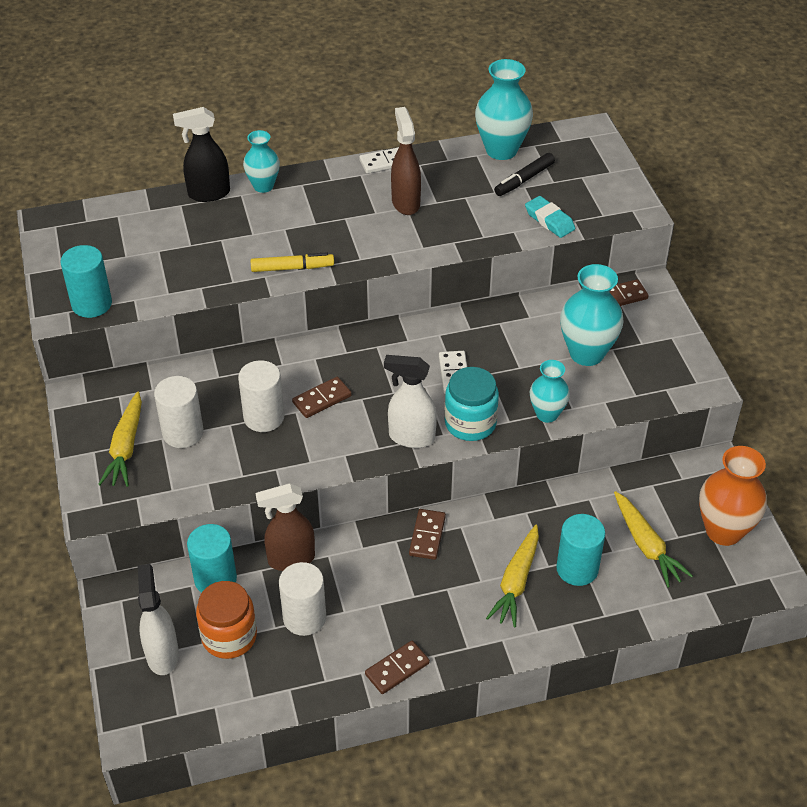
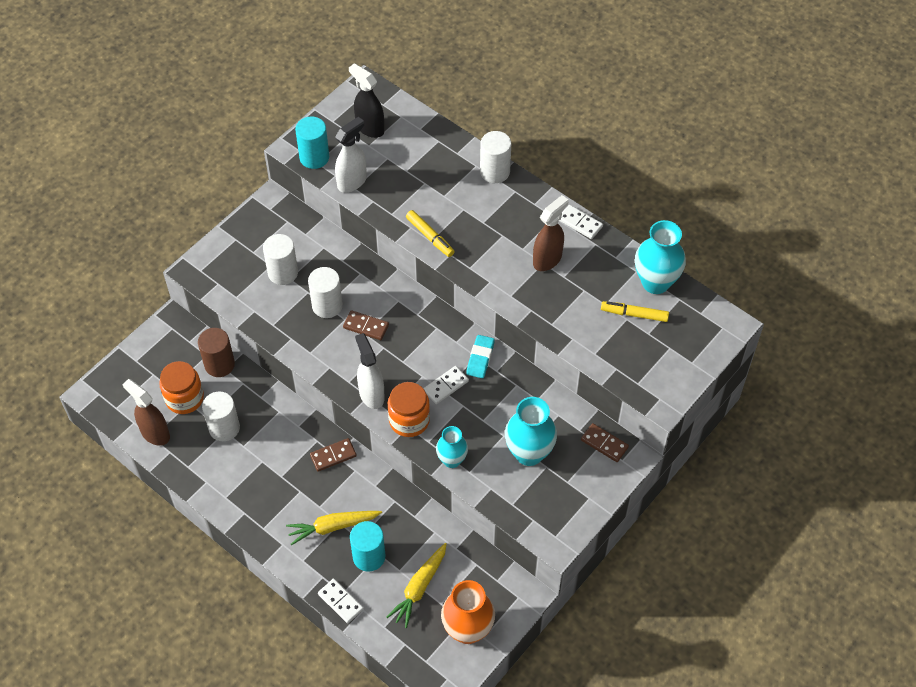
camera: 55 degrees right, 10 degrees up
(126, 447) = (250, 252): yellow carrot -> none
(162, 654) = (150, 373): white spray bottle -> white spray bottle (352, 182)
(208, 194) = (461, 148): black spray bottle -> black spray bottle (369, 128)
(215, 579) = (219, 364): turquoise cylinder -> brown cylinder
(263, 186) = (494, 172): turquoise vase -> white cylinder
(290, 559) = (261, 393): brown spray bottle -> brown spray bottle (155, 433)
(397, 669) = (221, 499): brown domino -> none
(470, 423) = (409, 420): turquoise jar -> orange jar
(524, 180) = (634, 314): black marker -> yellow marker
(549, 220) = (603, 353): turquoise eraser -> turquoise eraser (480, 358)
(614, 622) = (340, 602): none -> white domino

